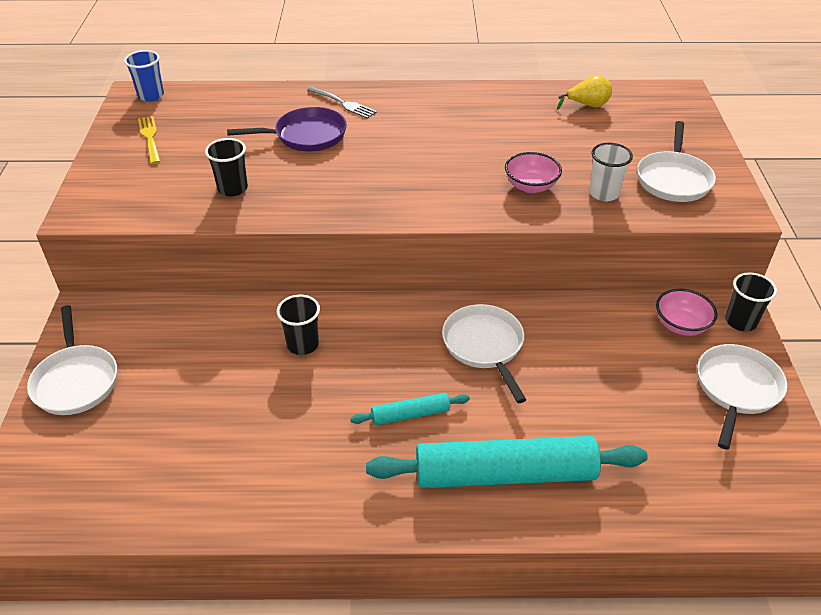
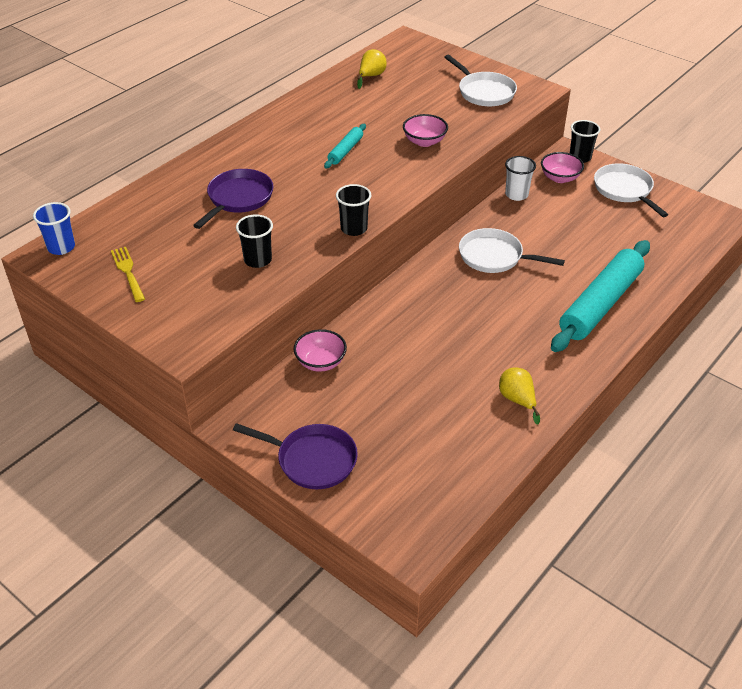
camera: 50 degrees left, 0 degrees up
(76, 380) = (312, 460): white pan -> purple pan
(150, 138) = (128, 272): yellow fork -> yellow fork turned 45 degrees clockwise
(208, 315) = (320, 362): none -> pink bowl
(277, 484) = (517, 400): none -> yellow pear
(303, 344) = (405, 331): black cup -> black cup (354, 228)
(343, 103) = (220, 164): grey fork -> none
(410, 414) = (518, 316): turquoise rolling pin -> turquoise rolling pin (345, 151)
(603, 193) = (466, 121): white cup -> white cup (516, 195)

